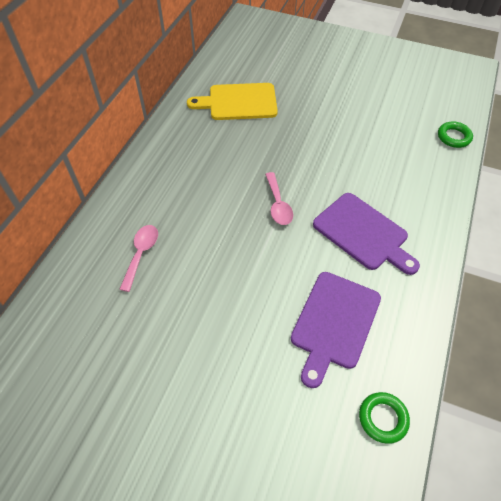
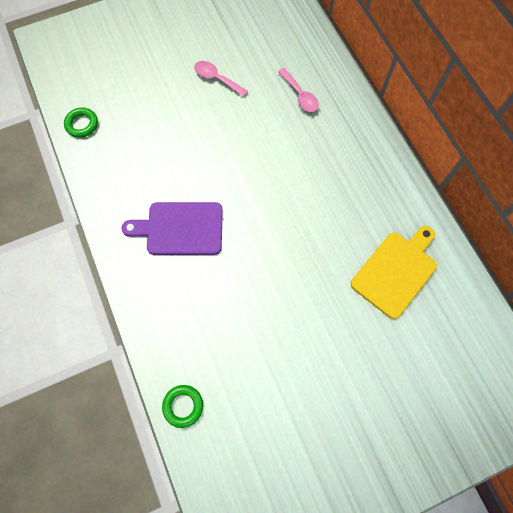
camera: 135 degrees right, 15 degrees up
(278, 204) = (259, 200): pink spoon -> pink spoon (217, 79)
(334, 323) = (147, 151): purple cutting board -> none

